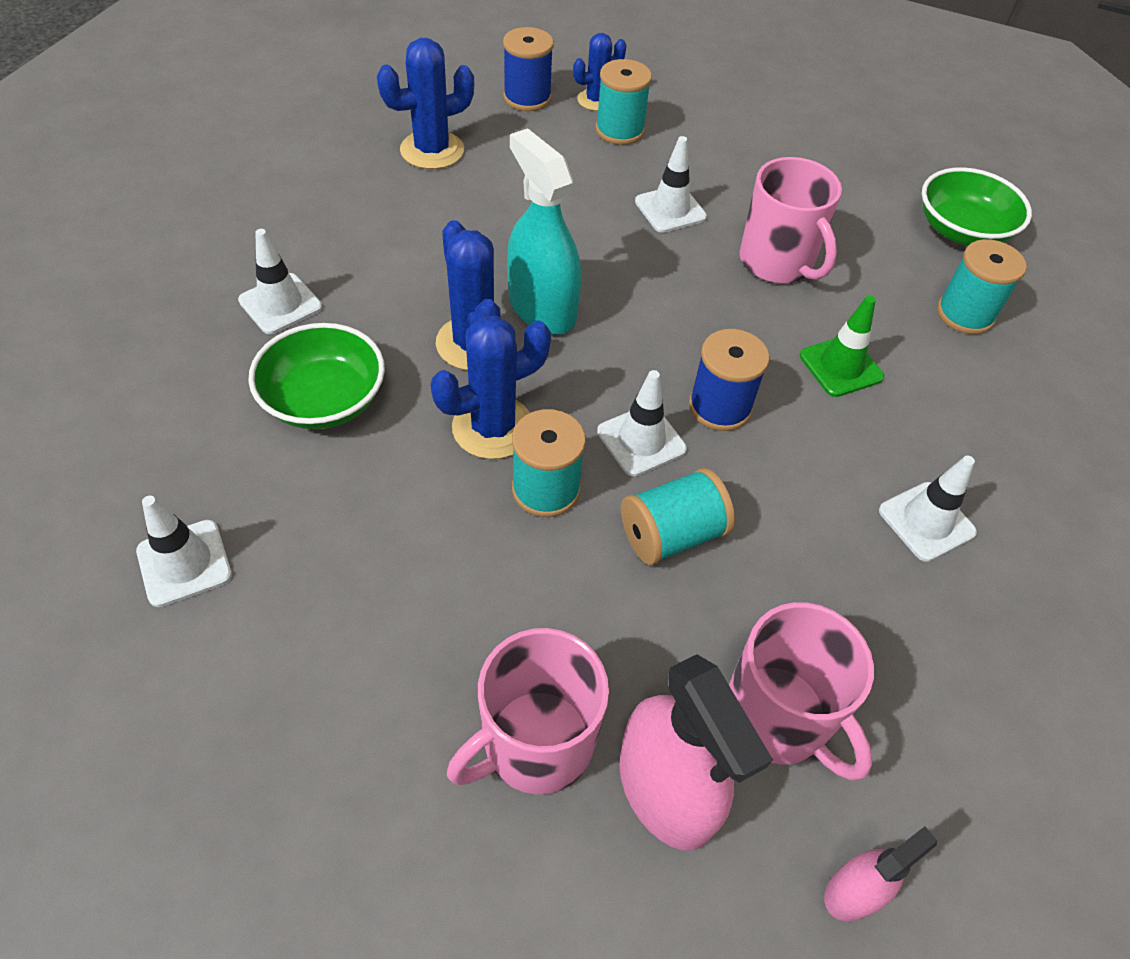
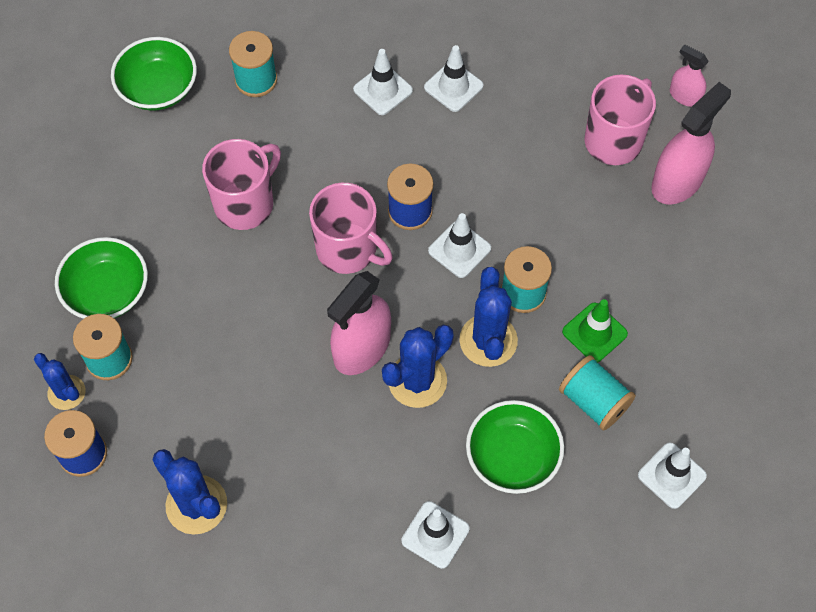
camera: 105 degrees left, 10 degrees up
(493, 427) = (488, 340): blue cactus -> blue cactus turned 45 degrees clockwise
(535, 743) = (684, 246): pink mug -> pink mug (348, 249)
(542, 308) = (362, 348): turquoise spray bottle -> pink spray bottle
(670, 209) = (209, 291): white traffic cone -> white traffic cone (383, 90)
(671, 535) = (524, 215): turquoise spool -> turquoise spool (594, 401)
(698, 144) = (107, 291): none -> green bowl
(841, 366) = (341, 147): green traffic cone -> green traffic cone (594, 333)

